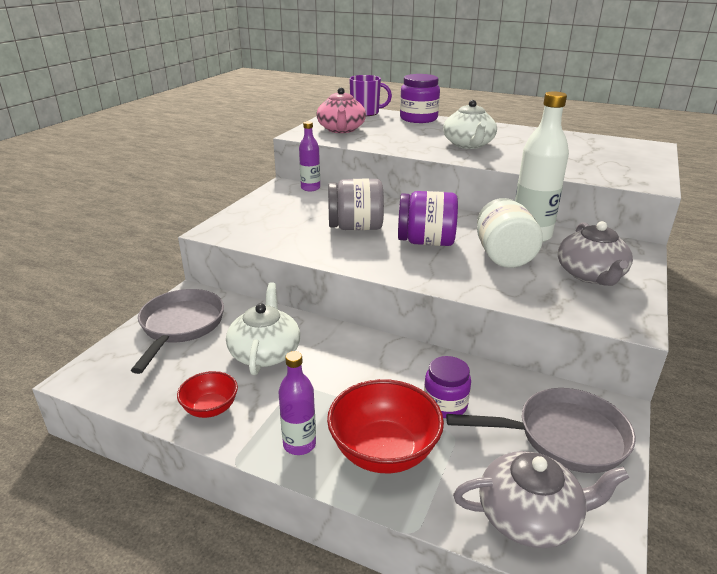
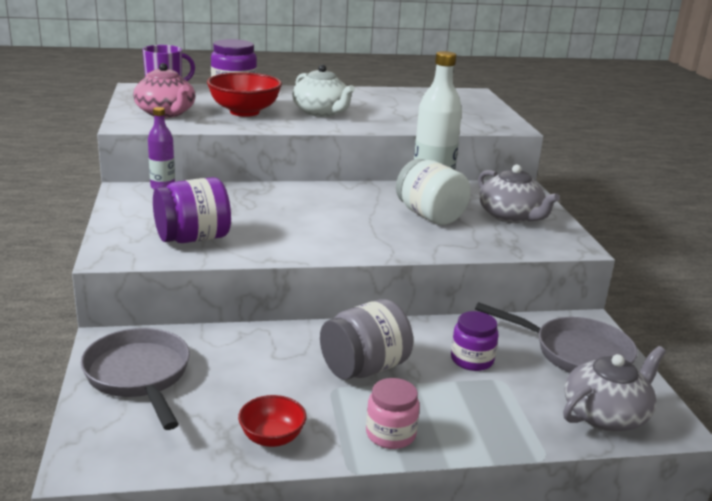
camera: 35 degrees left, 5 degrees down
(265, 352) = (266, 371): white teapot -> none
(299, 444) = (390, 434): purple bottle -> pink jar
(355, 227) = (266, 219): grey jar -> grey jar (364, 368)
(384, 451) = (464, 412): red bowl -> red bowl (244, 112)
(426, 242) = (350, 218): purple jar -> purple jar (193, 238)
(564, 437) = (575, 353): grey pan -> grey pan turned 60 degrees clockwise

